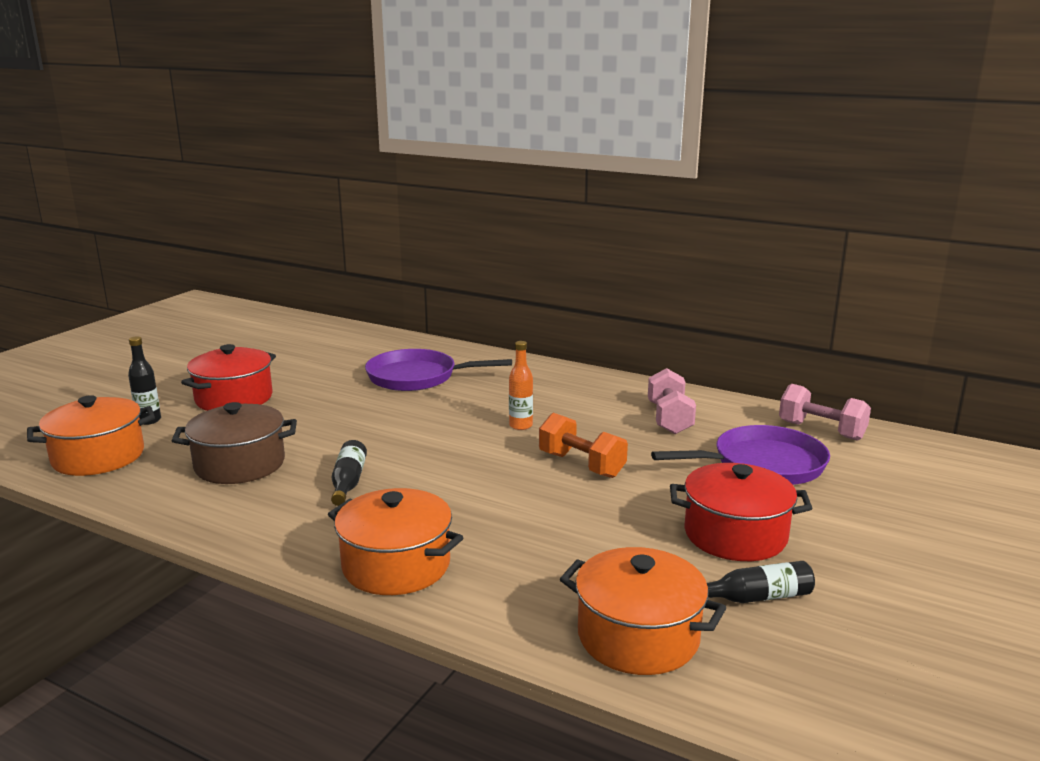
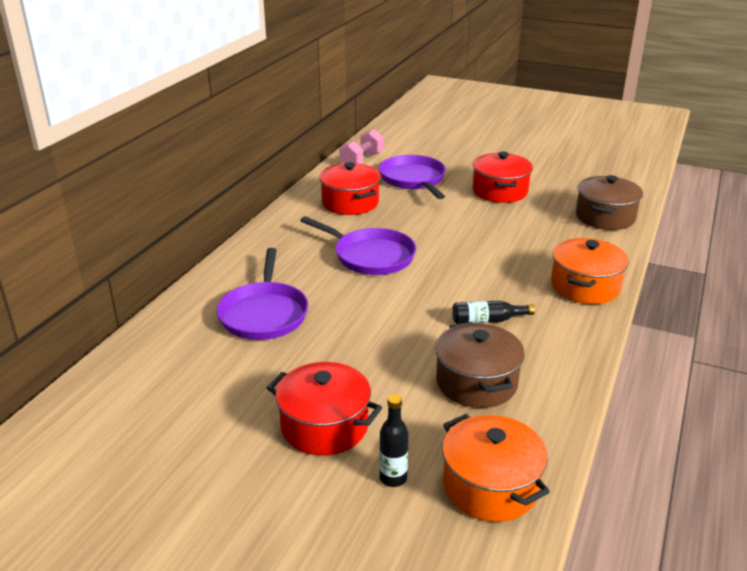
camera: 95 degrees left, 10 degrees up
(520, 426) = (370, 256): orange bottle -> purple pan
(581, 465) = (430, 232): orange dumbbell -> none
(638, 636) = (605, 217): orange pot -> brown pot
(669, 419) = (350, 203): pink dumbbell -> red pot
(756, 597) = (556, 190): black bottle -> none

